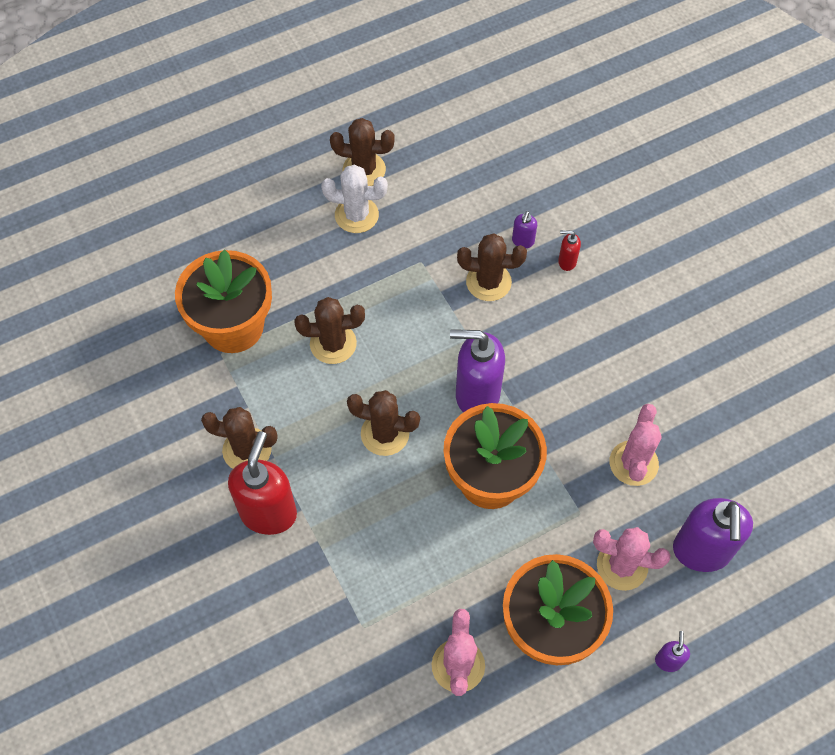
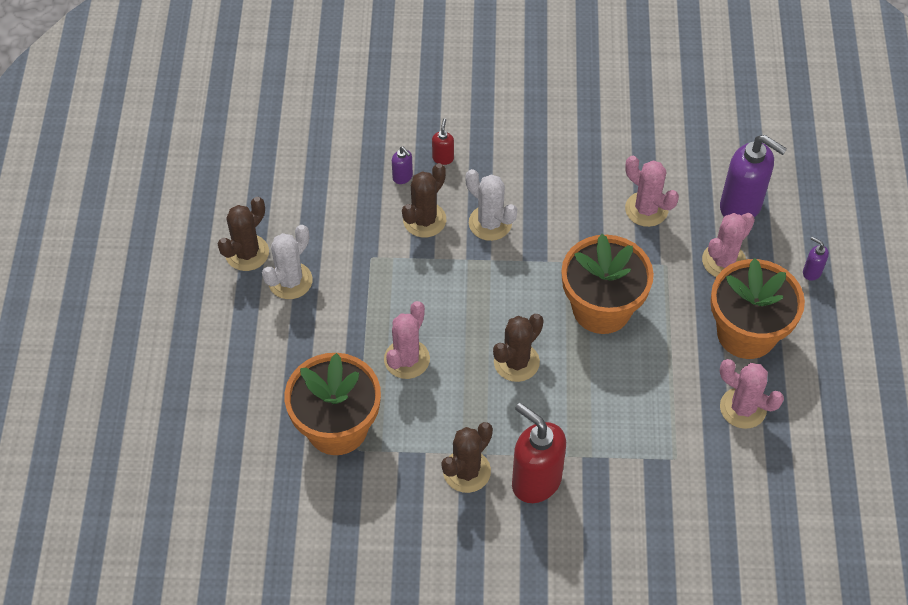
camera: 60 degrees left, 5 degrees down
(333, 344) = (407, 359): brown cactus -> pink cactus
(476, 395) = (523, 281): purple soap dispenser -> none
(522, 336) = (490, 223): none -> white cactus
(566, 262) = (443, 158): red soap dispenser -> red soap dispenser turned 150 degrees clockwise

